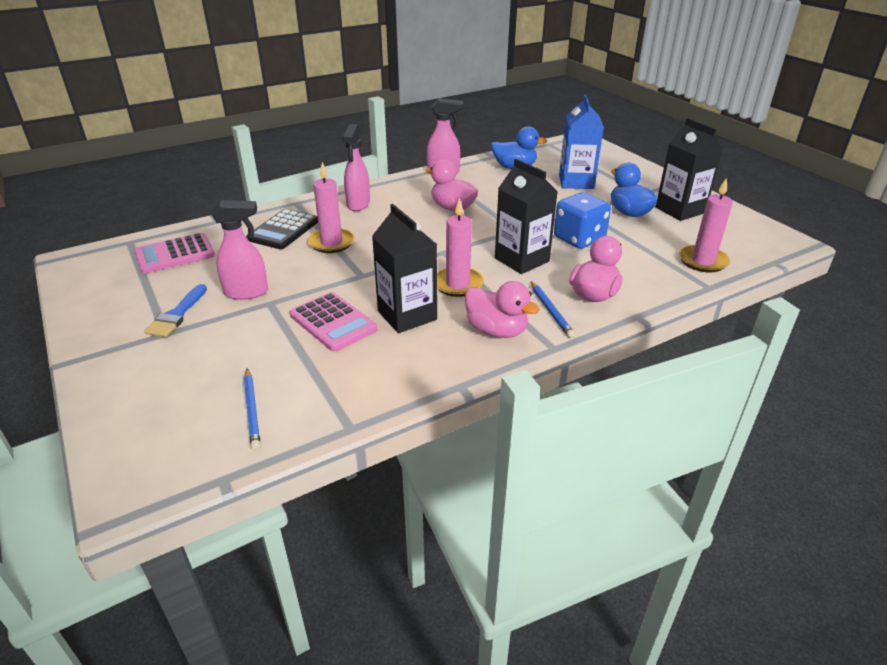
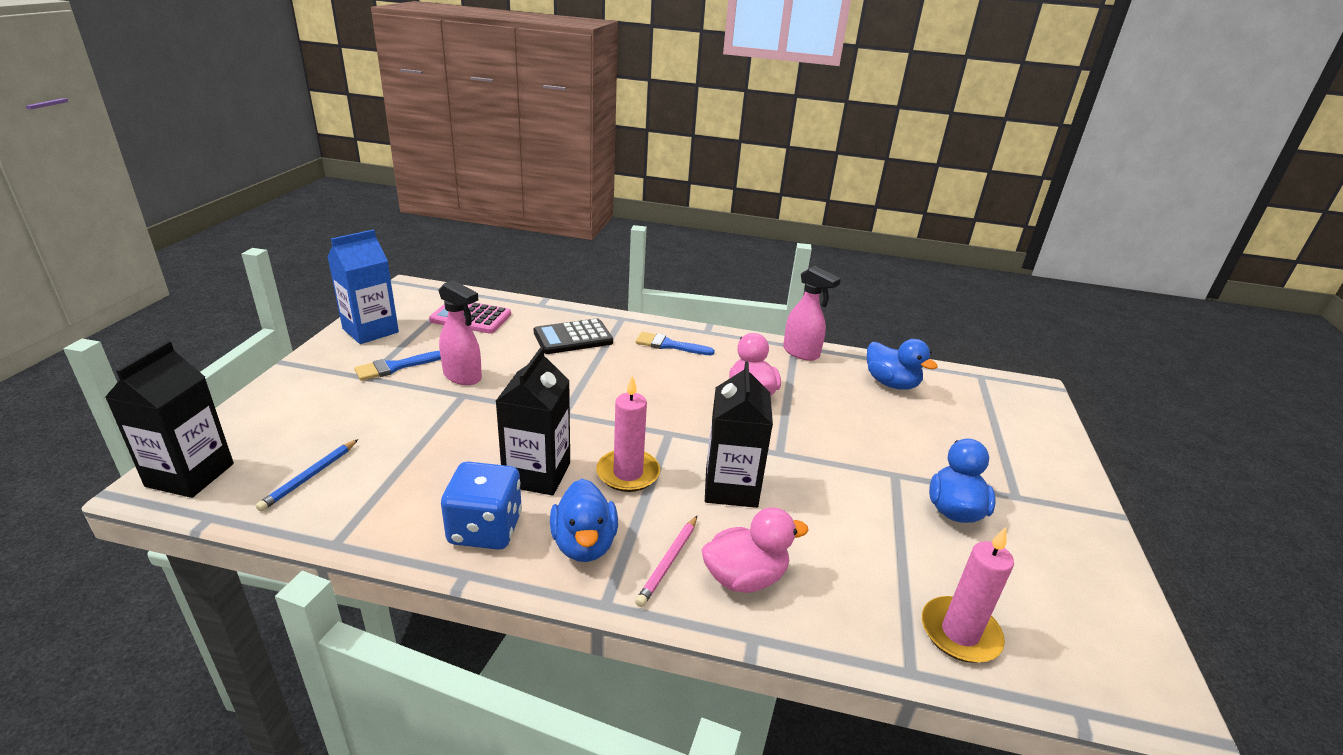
camera: 40 degrees right, 5 degrees down
(331, 243) = (590, 369): pink candle -> none
(333, 322) = (474, 442): pink calculator -> none
(358, 204) = (669, 345): pink spray bottle -> blue brush
(496, 330) = (584, 544): pink duck -> blue duck
(550, 311) = (668, 562): blue pencil -> pink pencil
(576, 182) = (942, 436): blue carton -> blue carton (370, 330)
(579, 239) = (835, 503): blue dice -> blue dice (485, 529)
(680, 210) = (1038, 547): black carton -> black carton (190, 475)

